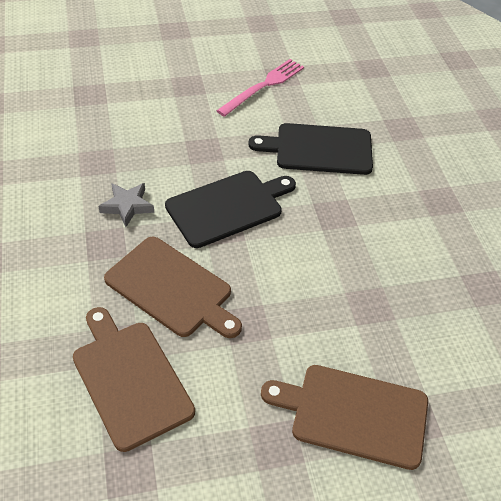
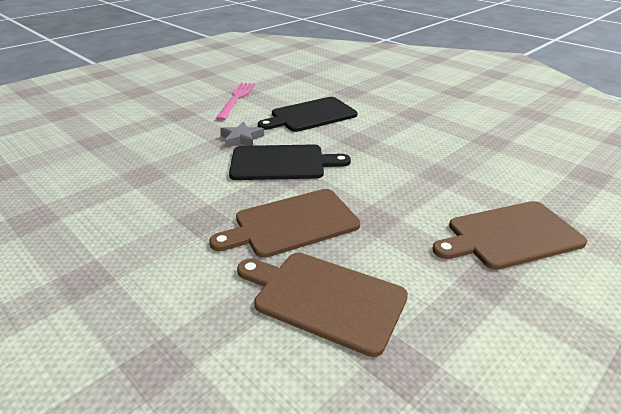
camera: 30 degrees left, 15 degrees down
(127, 206) = (199, 190): grey star -> grey star (241, 139)
(172, 288) = (292, 223): brown cutting board -> brown cutting board turned 150 degrees clockwise
(227, 207) = (281, 163): black cutting board -> black cutting board turned 60 degrees clockwise

